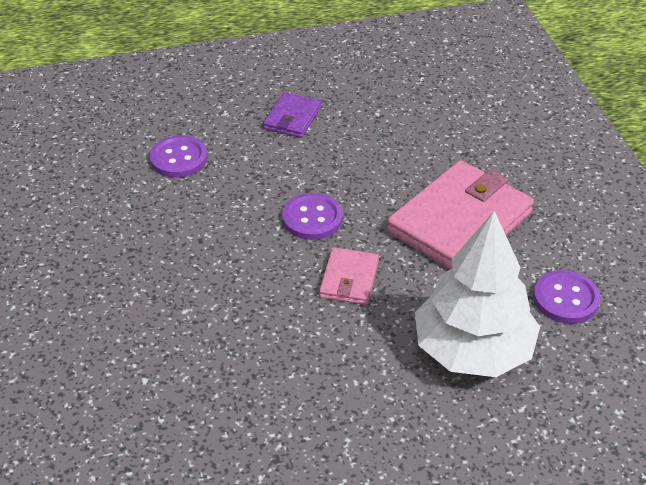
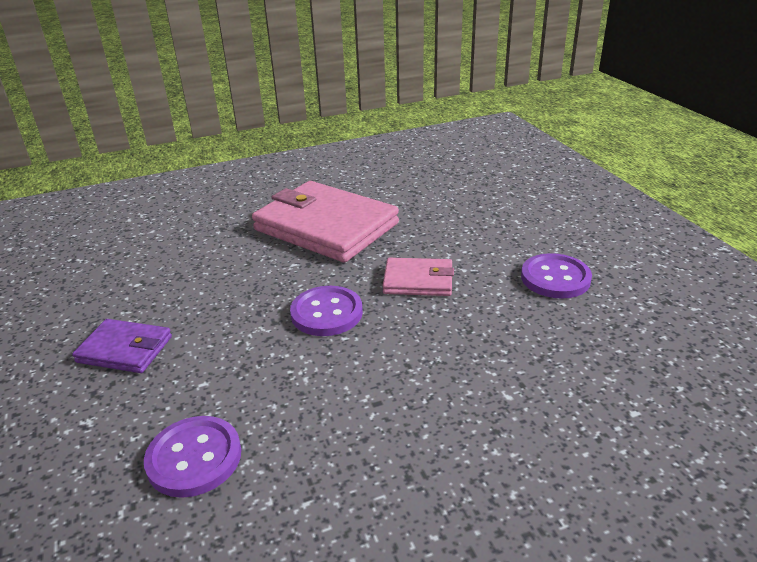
camera: 95 degrees left, 10 degrees down
(473, 350) = (484, 215): white tree -> none
(566, 299) = (411, 181): purple button -> purple button (555, 278)

